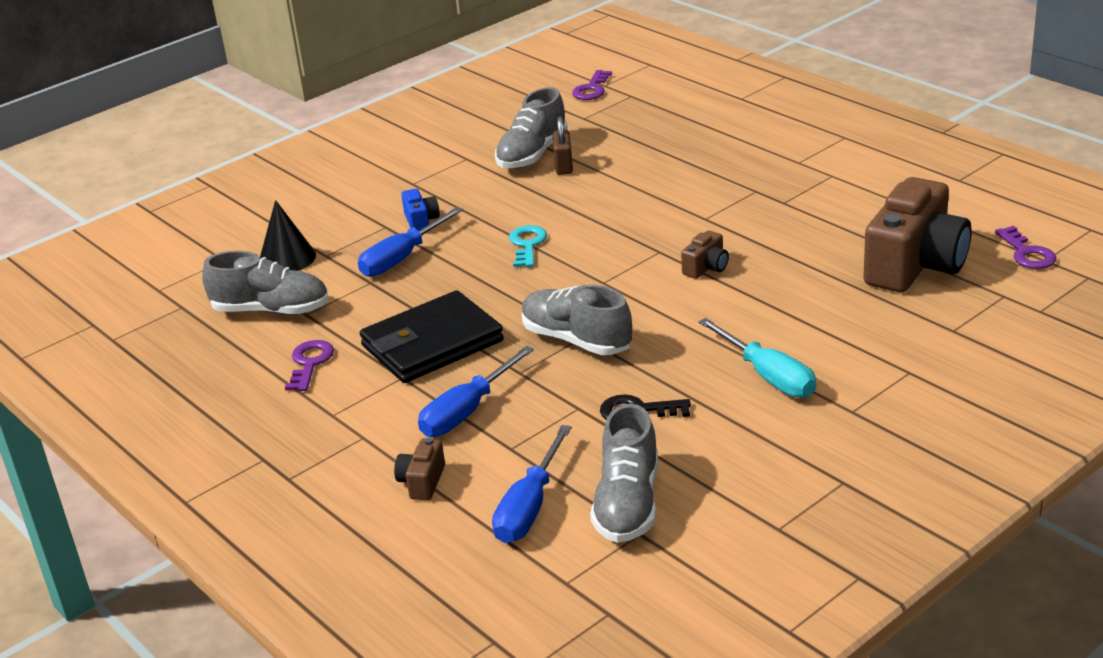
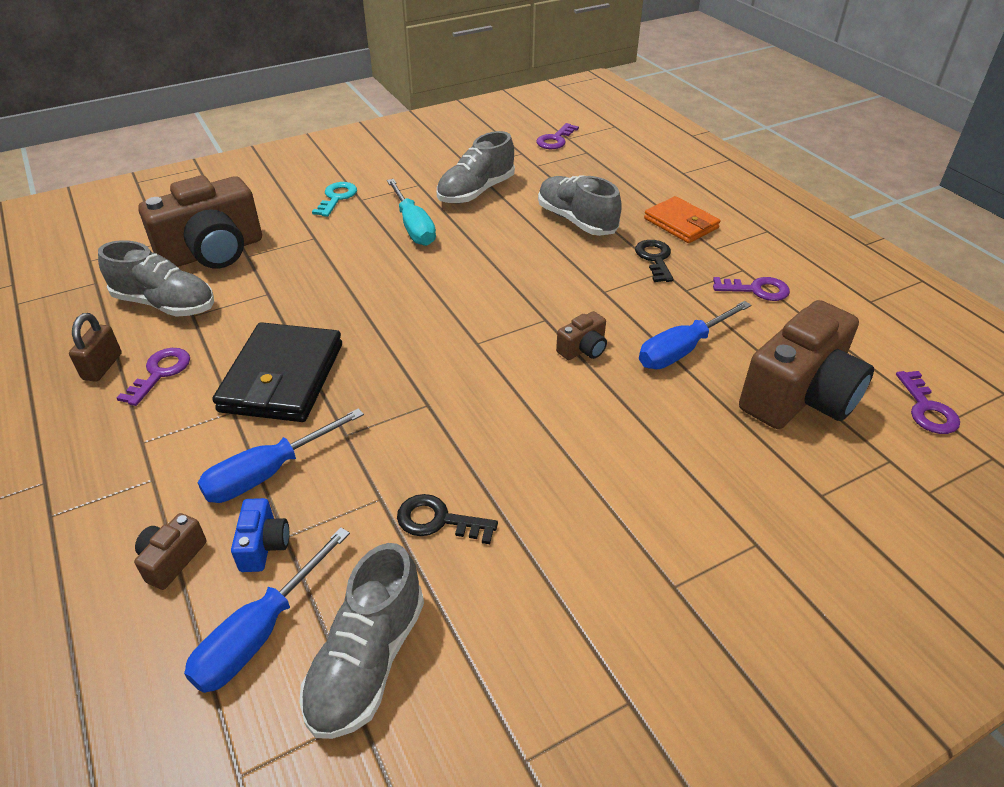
camera: 10 degrees right, 10 degrees up
(287, 258) = (213, 252): black cone -> brown camera
(402, 258) = (309, 274): blue screwdriver -> blue screwdriver (682, 350)
(421, 221) = (346, 239): blue camera -> blue camera (263, 545)
(432, 343) = (282, 377): black wallet -> black wallet turned 60 degrees counterclockwise
(527, 245) = (426, 284): turquoise key -> turquoise key (336, 198)
(563, 166) = (497, 208): brown padlock -> brown padlock (102, 366)
(576, 340) = (419, 408): grey shoe -> grey shoe (576, 221)
(743, 182) = (655, 259): none -> black key
(757, 146) = (681, 223): none -> orange wallet
(768, 376) = (596, 508): turquoise screwdriver -> turquoise screwdriver (413, 227)
(850, 190) = (756, 290): none -> purple key

